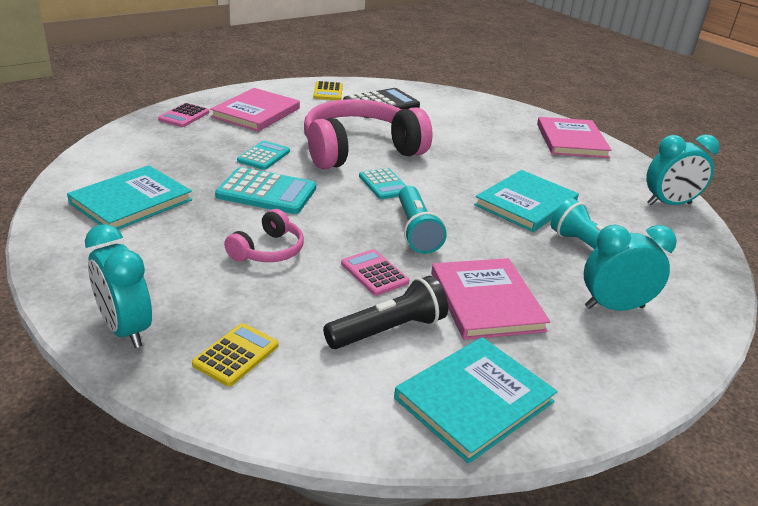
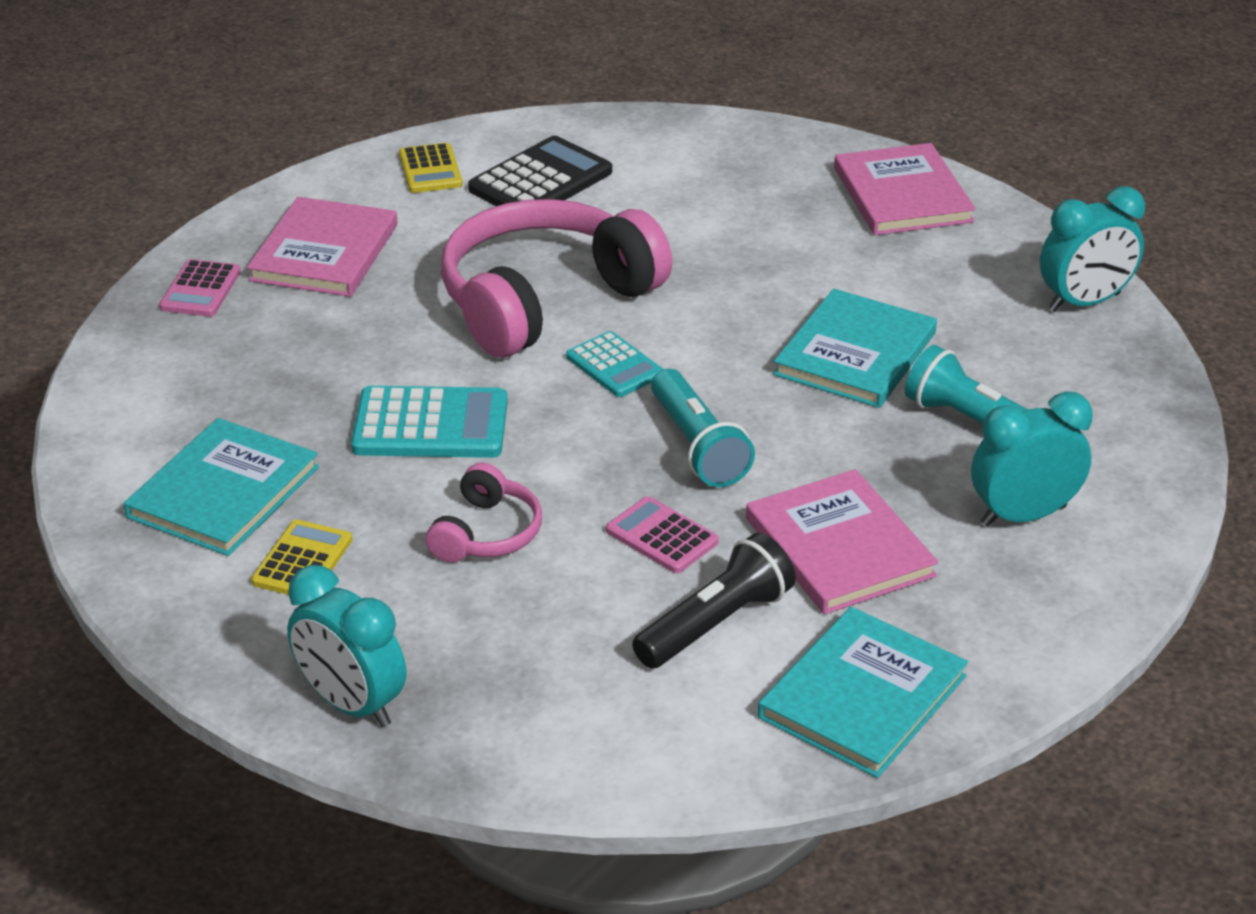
camera: 10 degrees left, 5 degrees up
(236, 355) = (523, 706): yellow calculator -> yellow calculator (302, 561)
(264, 156) = (388, 350): turquoise calculator -> none

